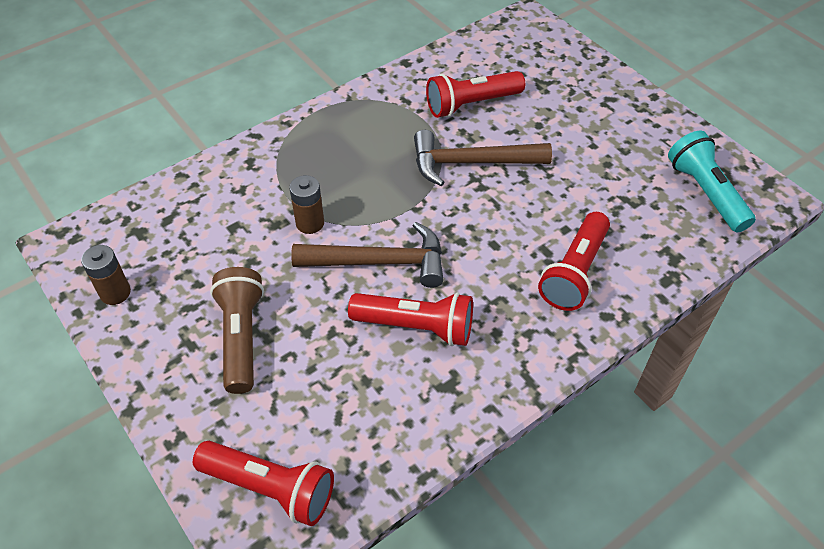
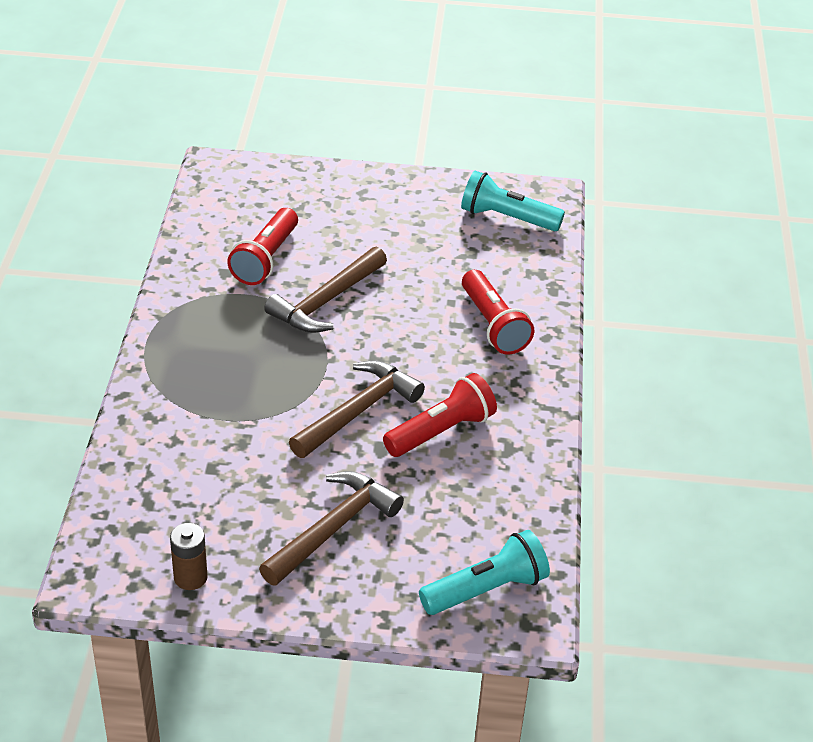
camera: 50 degrees left, 10 degrees down
(241, 337) = (333, 528): brown flashlight -> brown hammer
(270, 488) = (487, 589): red flashlight -> turquoise flashlight
(310, 223) = (268, 423): brown battery -> none

